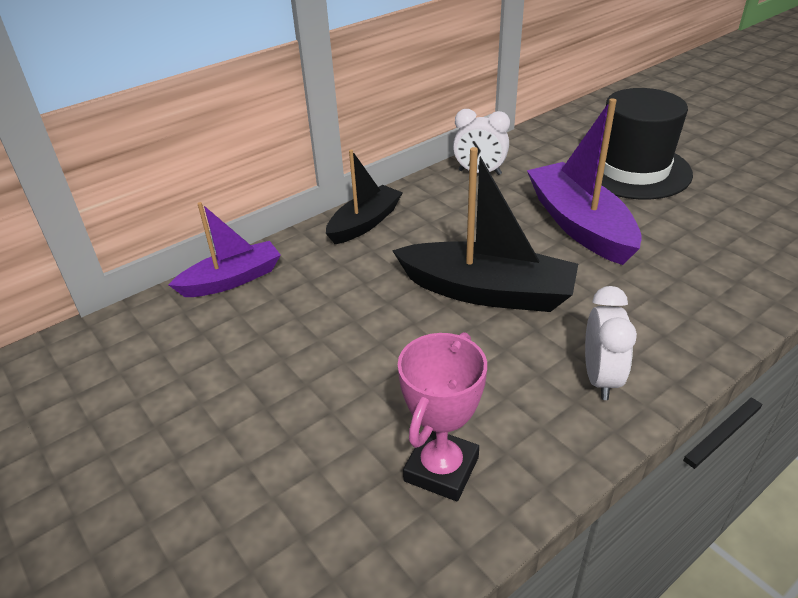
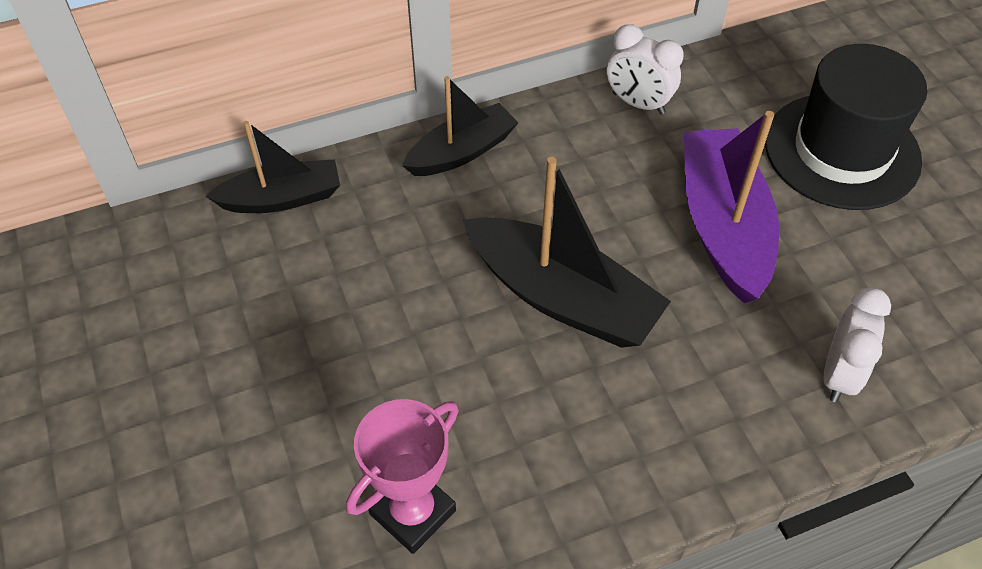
camera: 15 degrees right, 15 degrees up
(232, 279) = (282, 198): purple boat -> black boat
(600, 378) = (633, 454): white clock -> white clock (839, 374)

